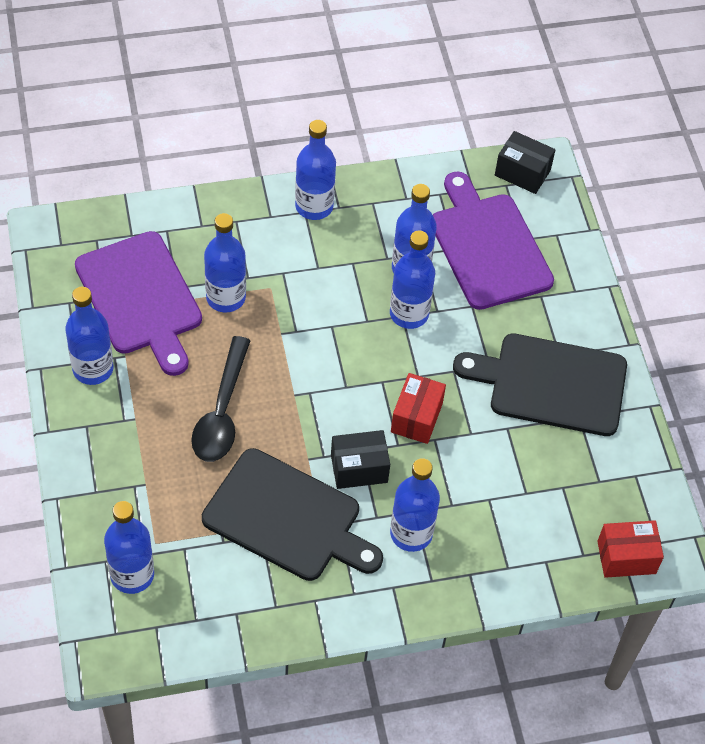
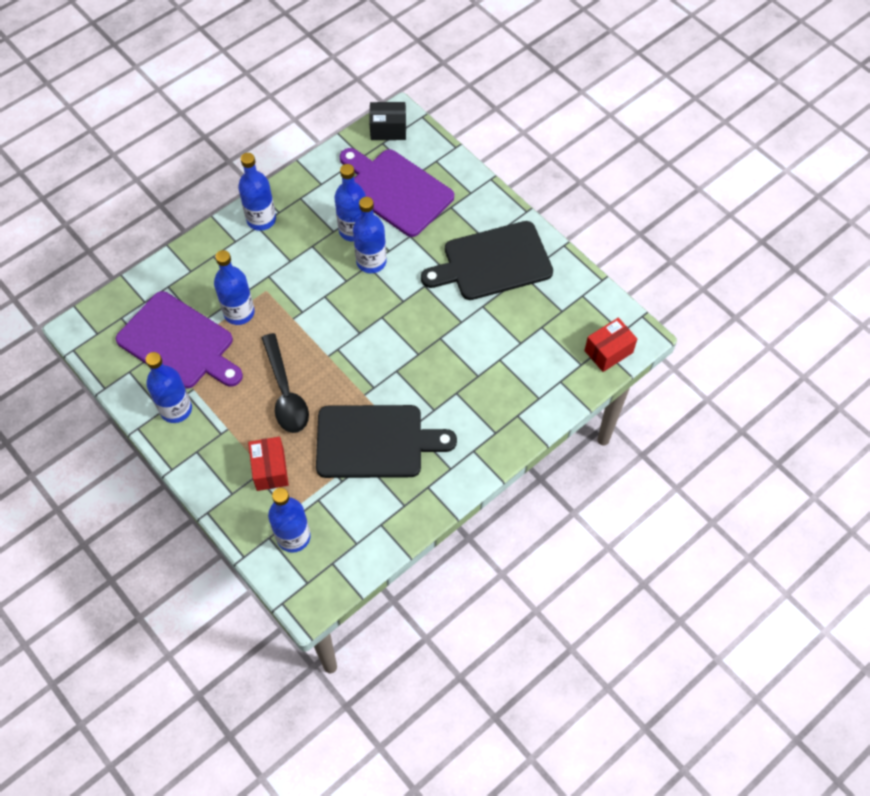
camera: 25 degrees left, 5 degrees up
(359, 468) = (402, 383): black box -> none
(411, 533) = (463, 409): blue bottle -> none
(416, 417) = (419, 329): red box -> red box (270, 469)

